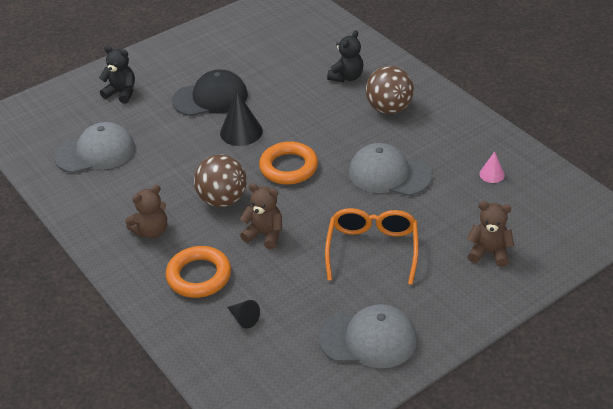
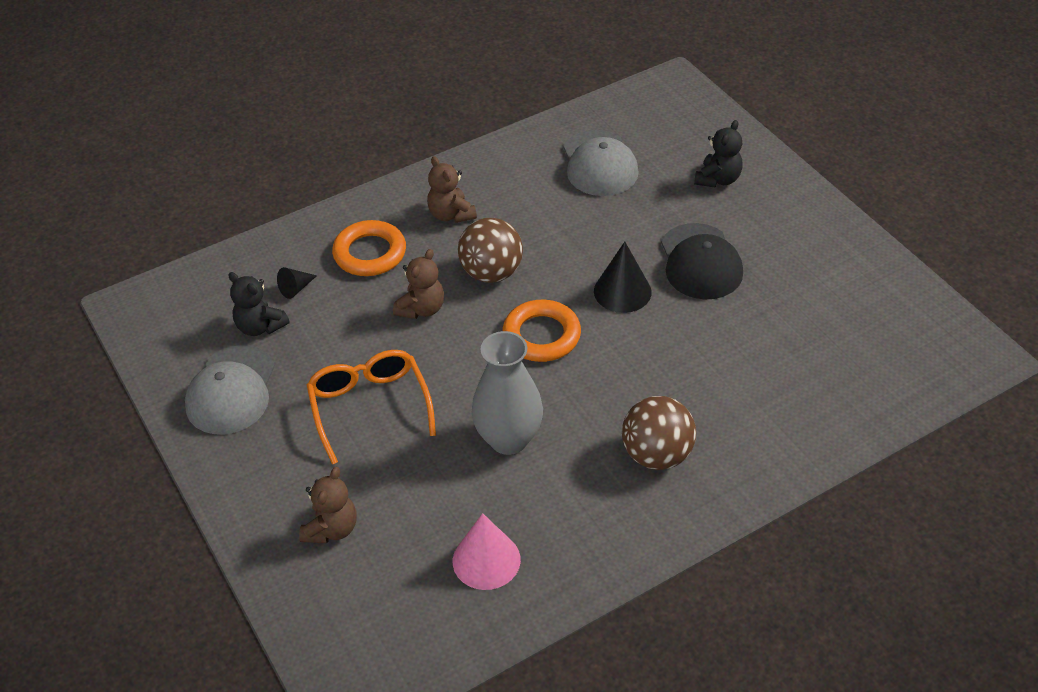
camera: 95 degrees right, 5 degrees up
(346, 77) = (742, 411): black teddy bear -> black teddy bear (260, 326)
(372, 249) = (370, 407): orange glasses -> orange glasses turned 120 degrees counterclockwise
(389, 174) = (508, 439): grey cap -> grey vase
(492, 174) = (486, 560): pink cone -> pink cone, size x1.81

